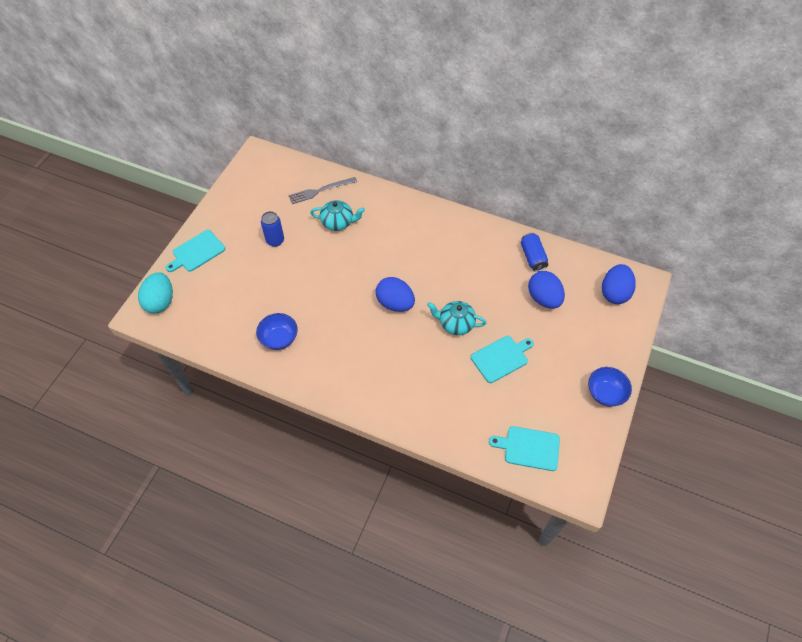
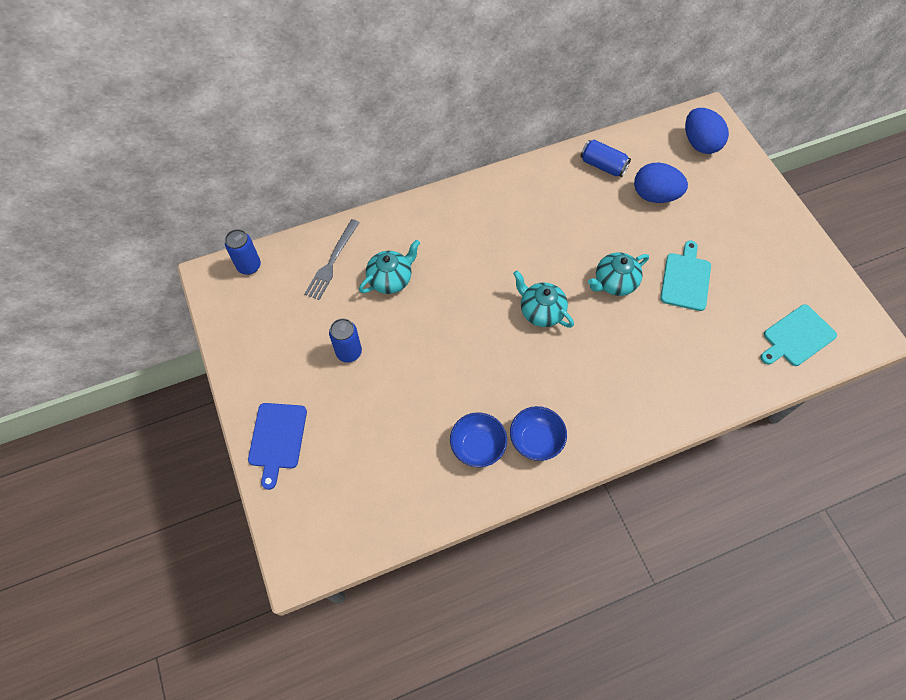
camera: 45 degrees left, 5 degrees up
(160, 302) = (304, 528): turquoise egg -> none
(197, 252) = (277, 439): turquoise cutting board -> blue cutting board
(279, 161) = (249, 266): none -> blue can
(395, 303) = (541, 311): blue egg -> turquoise teapot
(605, 393) = (792, 236): blue bowl -> blue bowl (536, 440)

